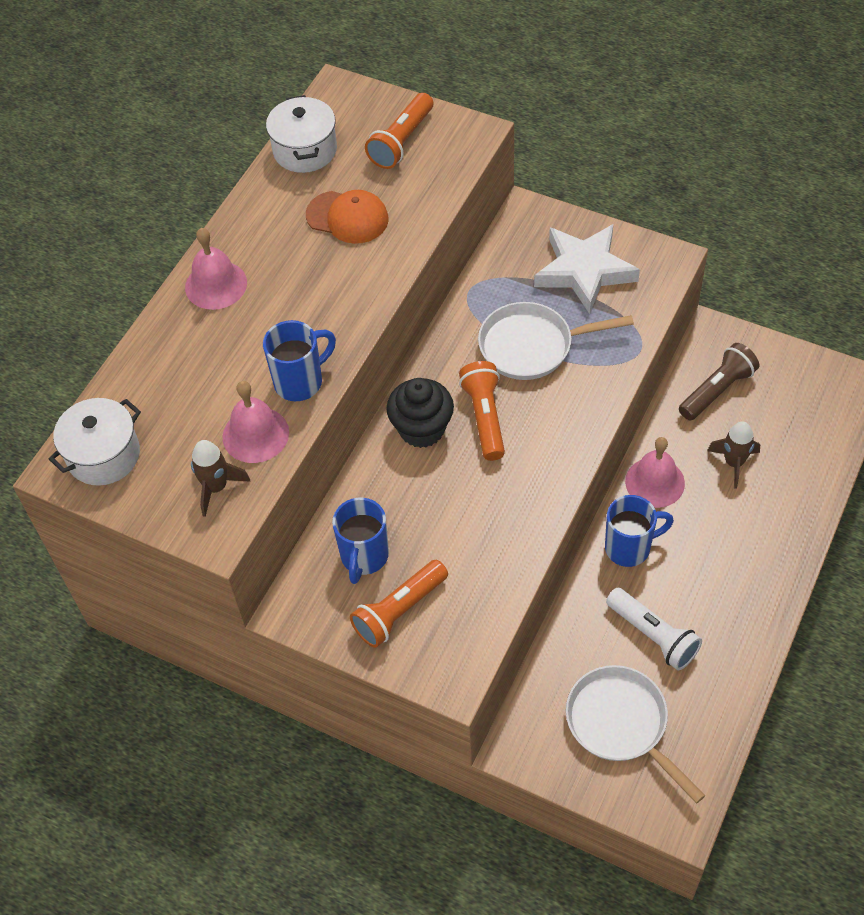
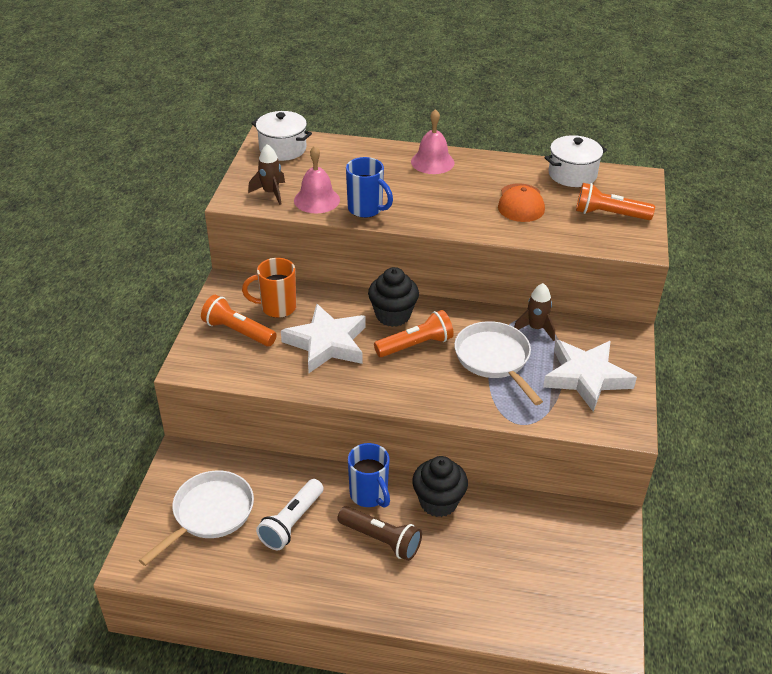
camera: 70 degrees right, 15 degrees down
(364, 557) = (277, 307): blue mug -> orange mug
(454, 511) = (326, 343): none -> white star
(655, 482) = (438, 502): pink bell -> black cupcake
(717, 390) = (551, 532): brown flashlight -> brown flashlight (381, 540)
(734, 463) = (478, 555): brown rocket -> brown rocket (536, 328)

